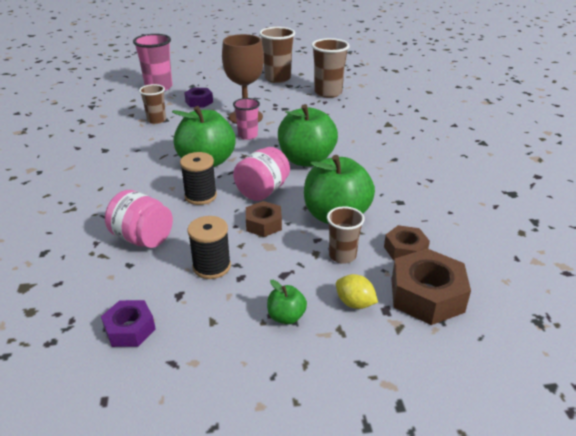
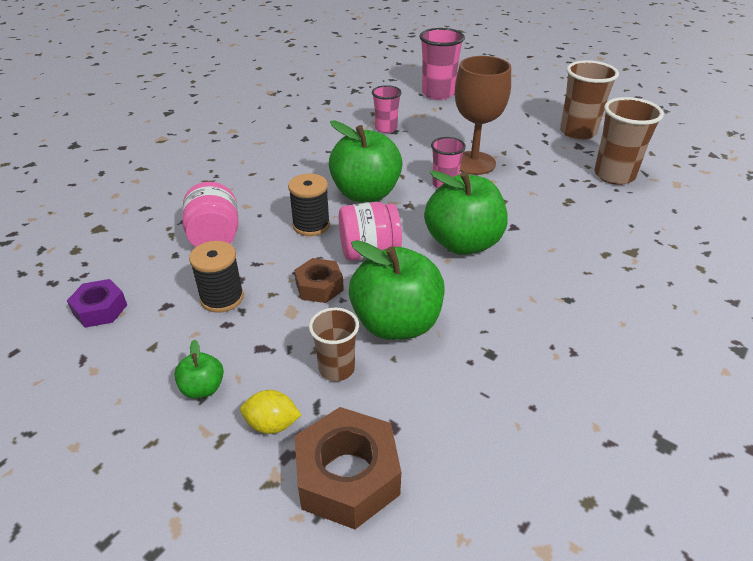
camera: 45 degrees right, 5 degrees up
(156, 120) = (386, 128): brown cup -> pink cup
(199, 102) = (452, 125): purple nut -> none
(354, 303) = (272, 424): yellow lemon -> yellow lemon turned 75 degrees counterclockwise
(405, 250) = (407, 411): brown nut -> none

